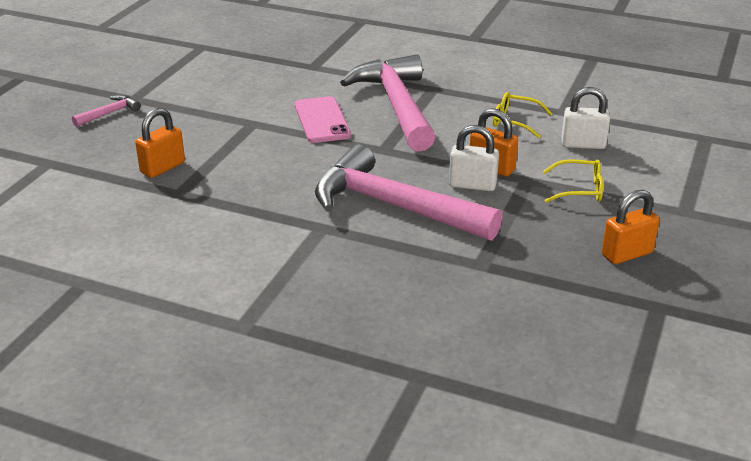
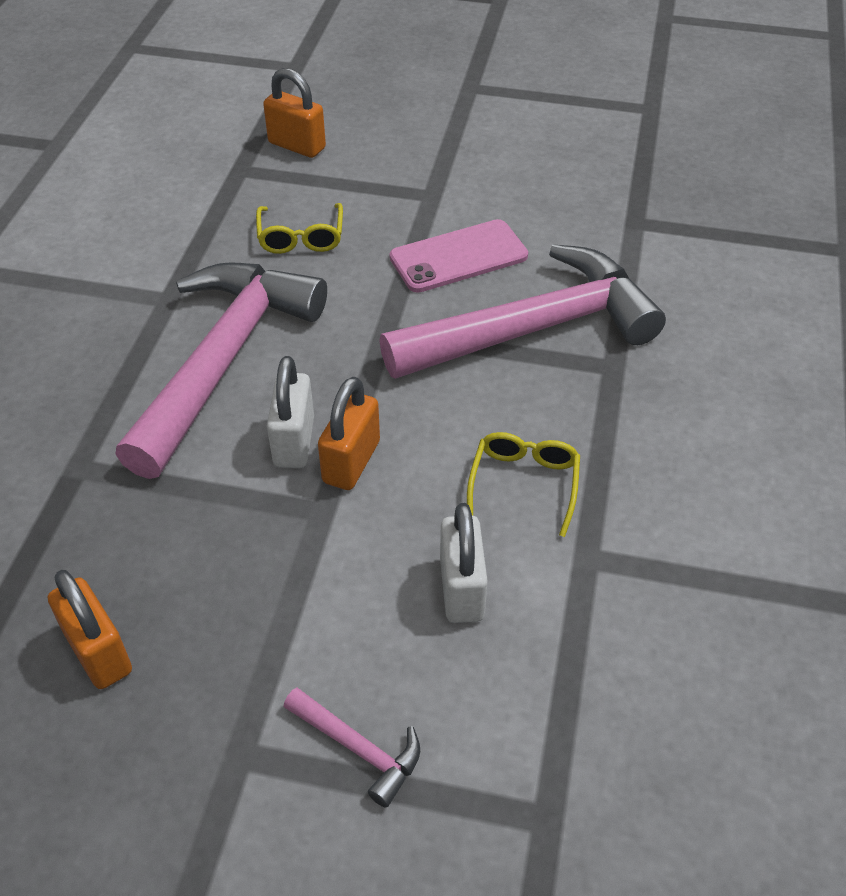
camera: 80 degrees right, 15 degrees up
(109, 113) = (423, 79): pink hammer -> pink hammer (358, 749)
(580, 189) = (297, 586): yellow glasses -> yellow glasses (301, 238)

